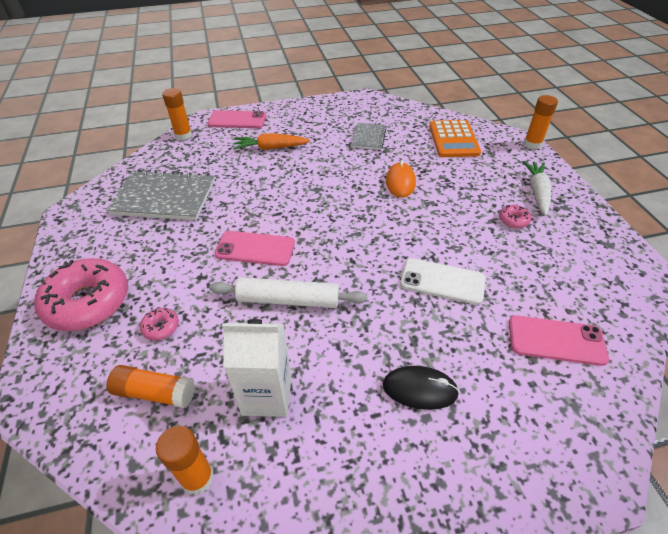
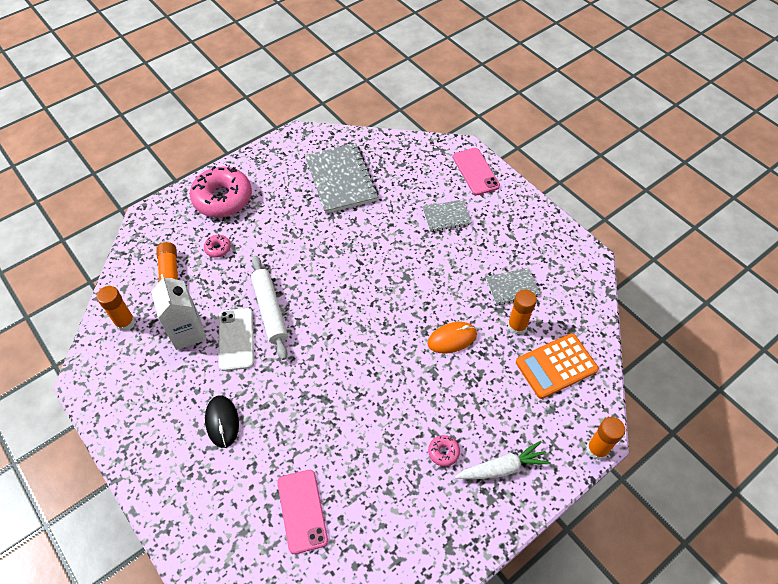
camera: 65 degrees right, 10 degrees up
(183, 135) = (428, 146): orange glue stick -> orange glue stick (517, 326)
(255, 248) = (312, 266): pink phone -> none
(270, 148) = (446, 216): orange carrot -> grey notebook
(442, 281) = (333, 410): white phone -> white phone (236, 339)

